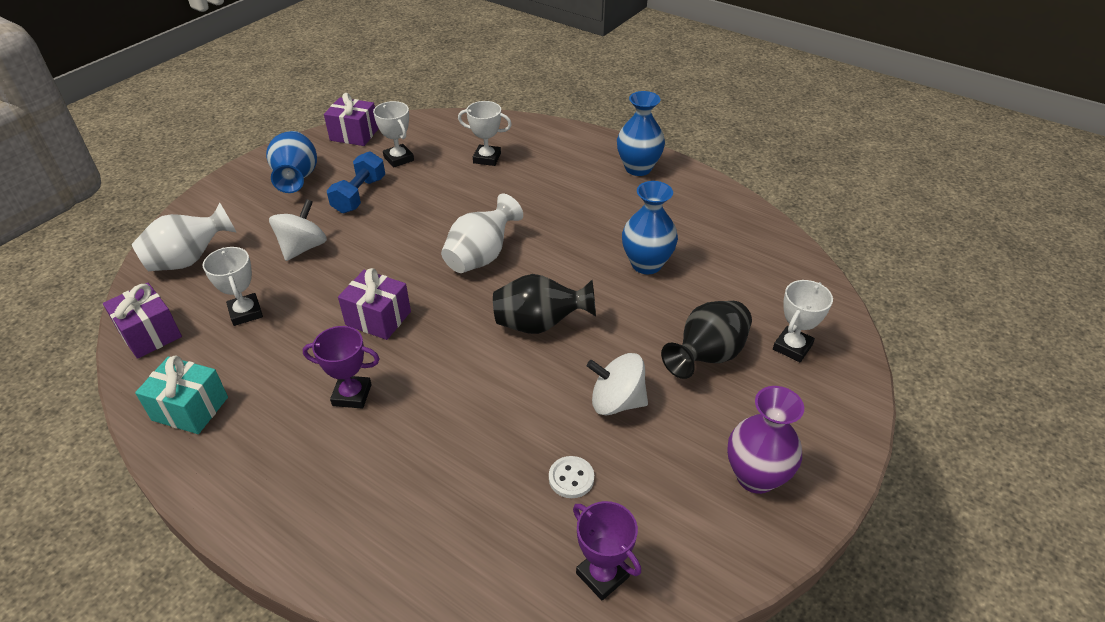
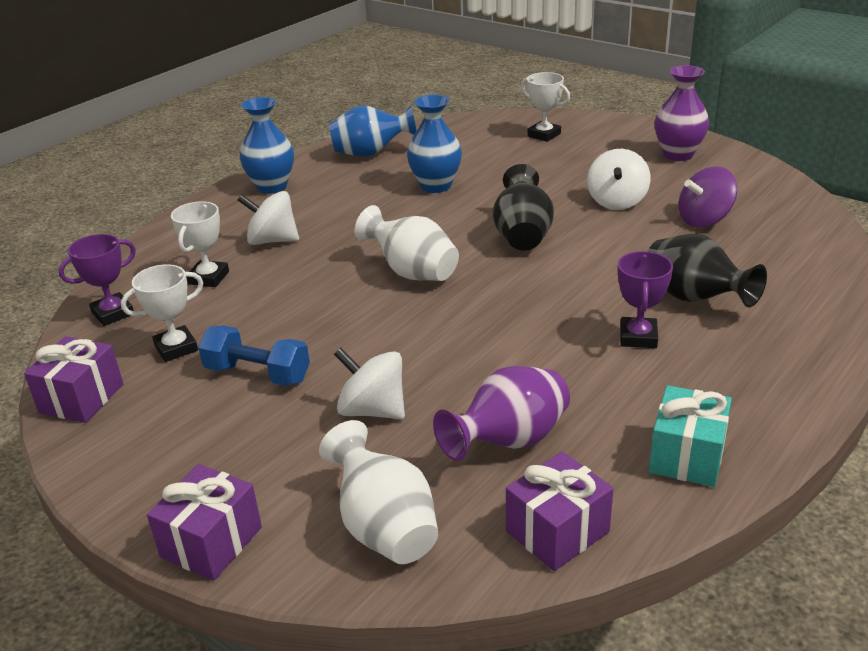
camera: 85 degrees left, 10 degrees down
(245, 312) = (509, 441): white trophy -> purple vase
(297, 178) = (188, 443): blue vase -> blue vase (371, 153)
(378, 318) = (517, 332): purple gift -> purple gift (211, 542)
(541, 180) = (272, 240): none -> white spinning top
(571, 478) = (704, 220): white button -> purple spinning top
(602, 575) = (787, 208): purple trophy -> purple trophy (113, 313)
(707, 356) = (557, 165): black vase -> black vase (694, 298)

